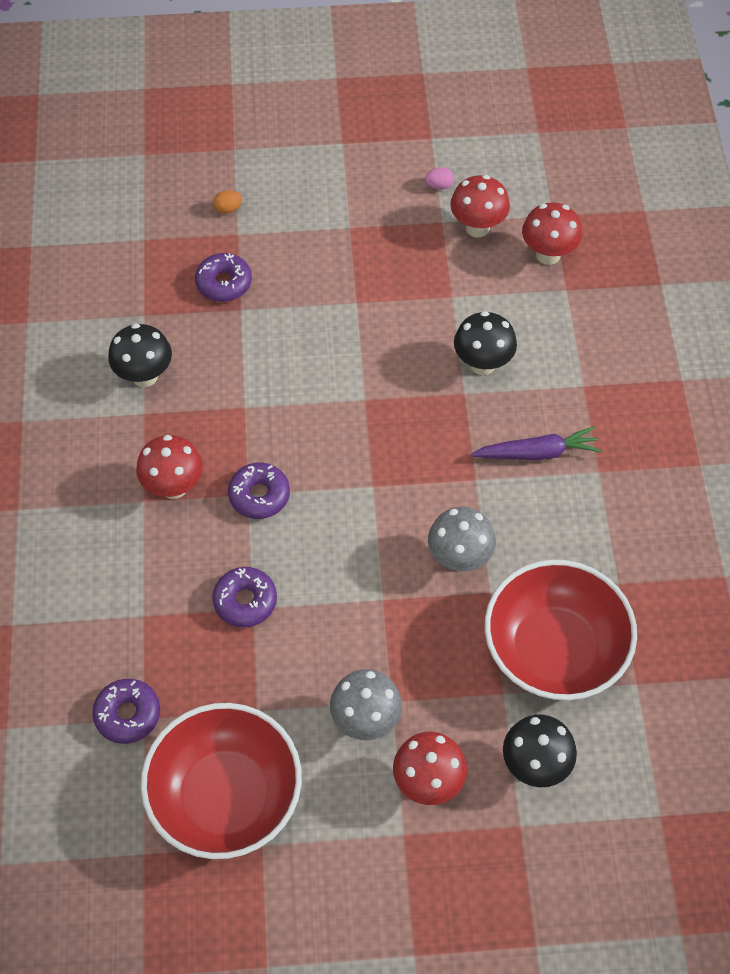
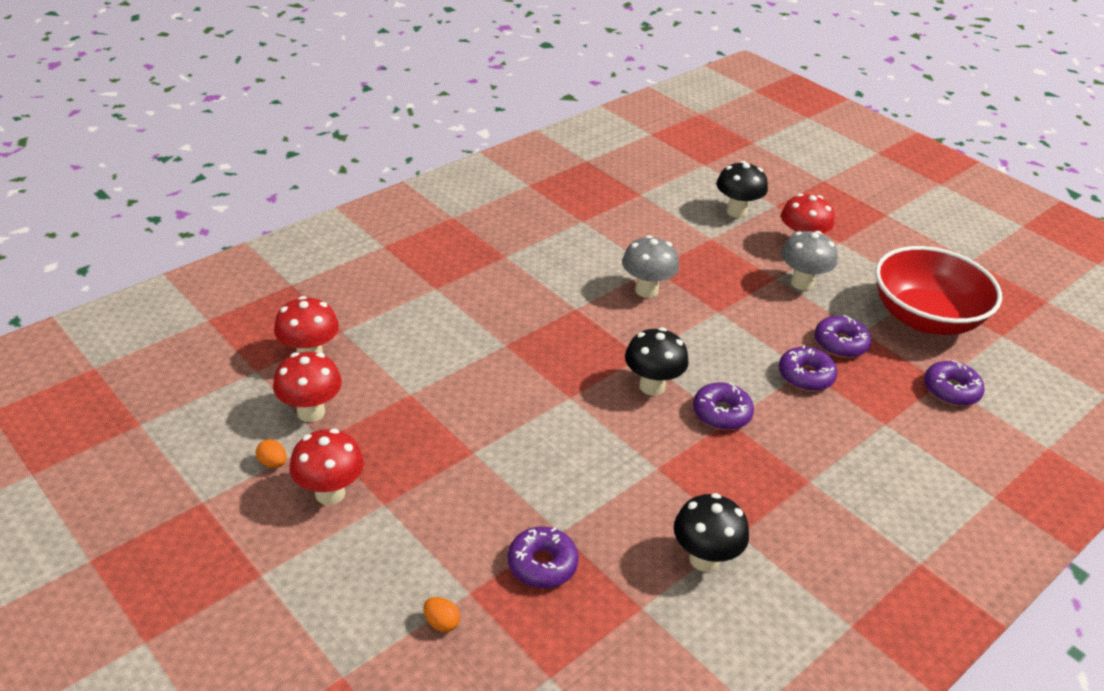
camera: 130 degrees left, 20 degrees down
(174, 487) = (776, 469): red mushroom -> red mushroom (330, 493)
(258, 672) = (840, 343): none -> purple donut
(439, 186) = (273, 463): pink egg -> orange egg
(482, 364) = (467, 346): black mushroom -> black mushroom (652, 386)
(537, 453) = (521, 288): purple carrot -> none
(554, 650) = (659, 229): red bowl -> none

